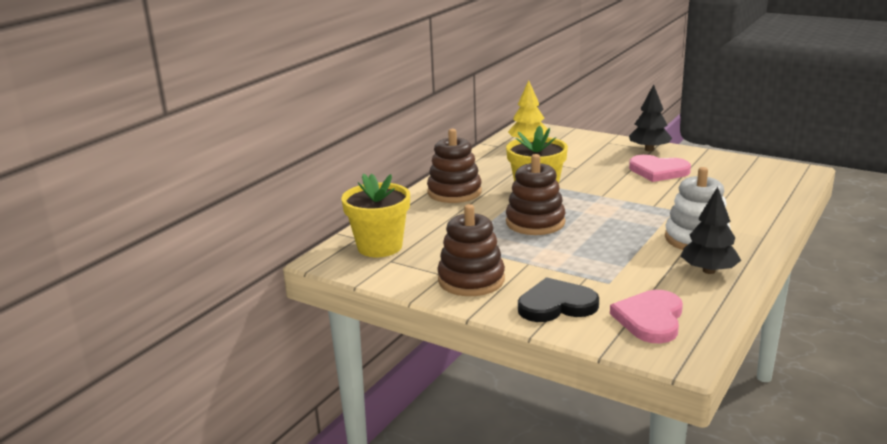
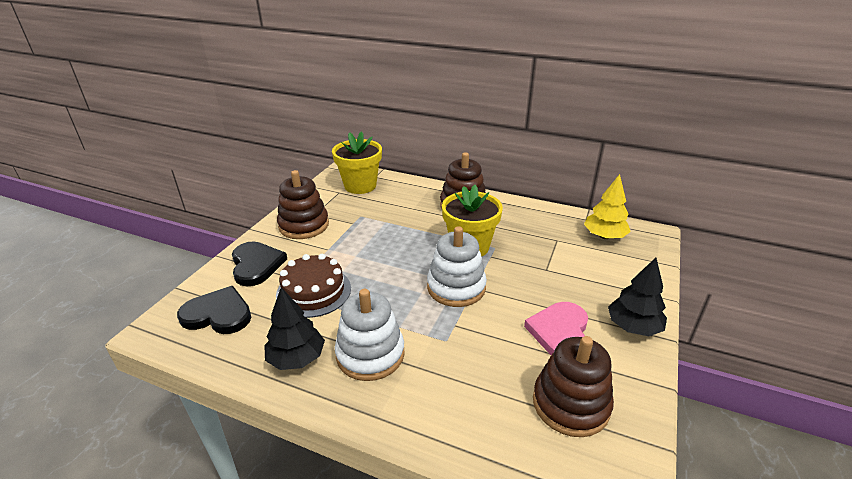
camera: 80 degrees right, 10 degrees up
(535, 222) = (405, 249): brown stacking toy -> brown stacking toy (570, 404)
(602, 202) = (456, 287): none -> white stacking toy
(608, 267) = (313, 291): none -> brown cake
(650, 319) = (218, 314): pink heart -> black heart

